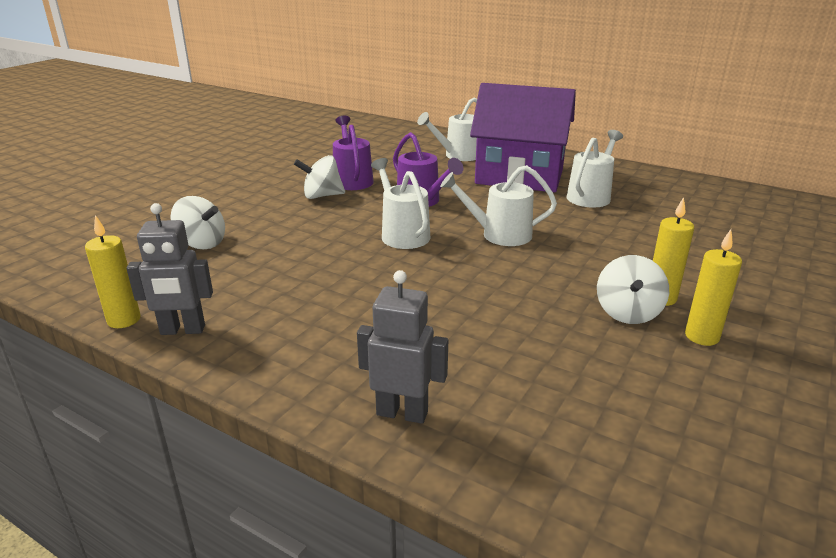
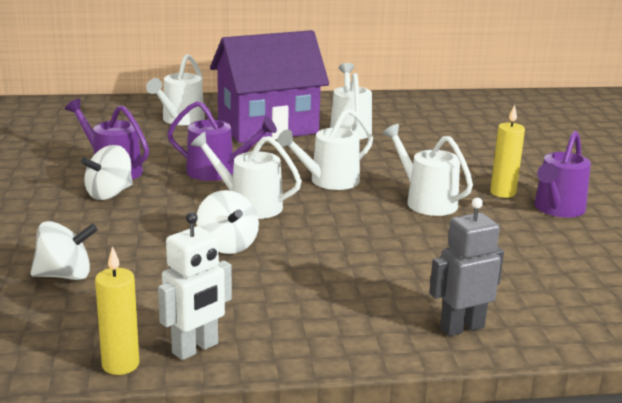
camera: 40 degrees left, 5 degrees down
(182, 330) = (195, 349): grey robot -> white robot
(562, 280) = (426, 201): none -> white watering can
(627, 313) = (497, 209): white spinning top -> white spinning top (227, 245)
(702, 336) = (557, 209): yellow candle -> purple watering can

